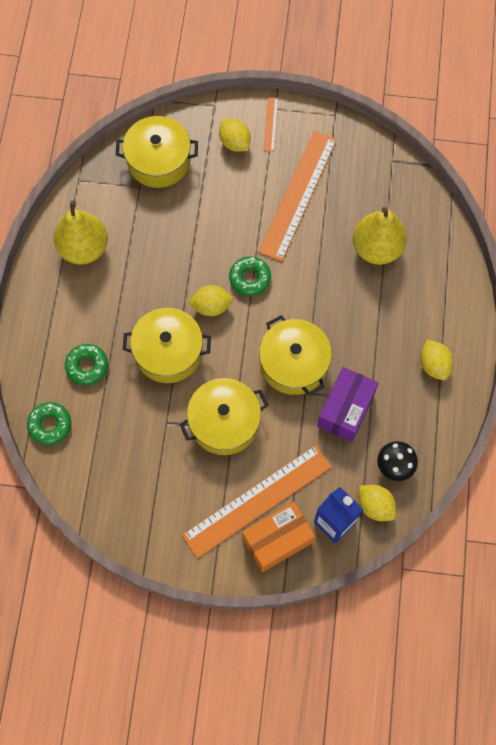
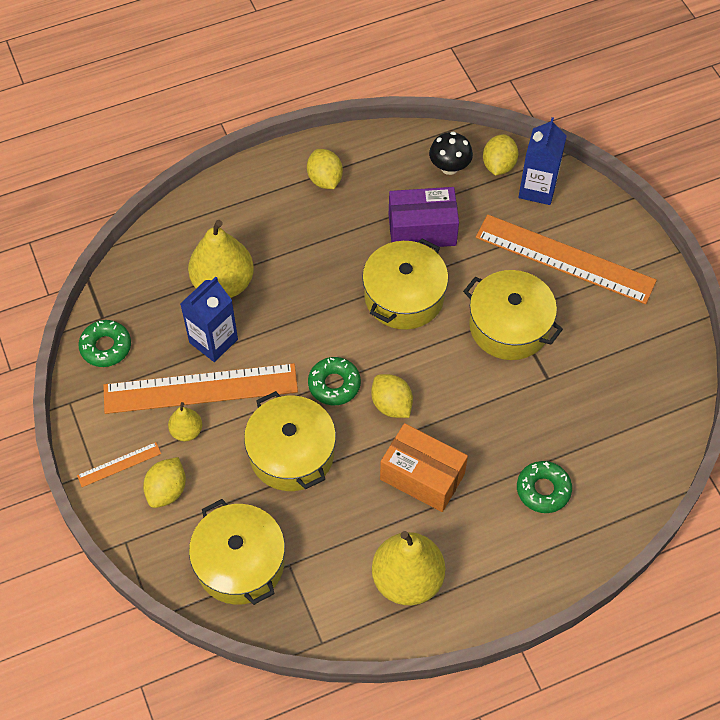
camera: 120 degrees left, 10 degrees down
(50, 425) = (632, 488): green donut -> green donut (106, 347)
(168, 352) = (471, 418): yellow pot -> yellow pot (291, 453)
(270, 172) = (186, 431): none -> yellow pear
(277, 540) = (589, 225): orange box -> orange box (422, 477)
(331, 220) = (213, 341): none -> blue carton
(434, 365) = (325, 179): yellow lemon -> yellow lemon turned 60 degrees counterclockwise

